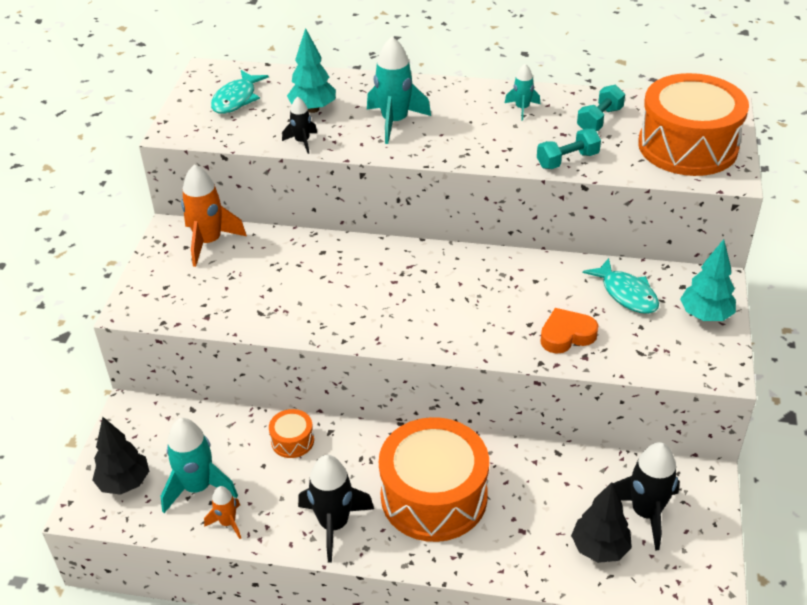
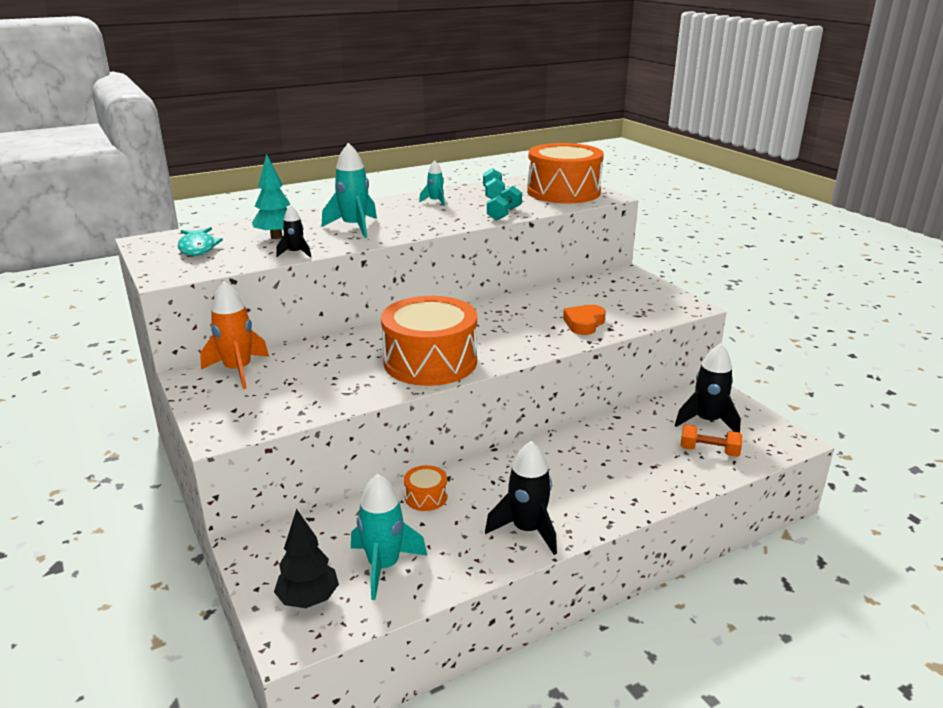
camera: 40 degrees left, 15 degrees down
(228, 523) = (441, 575): orange rocket -> none
(434, 496) = (573, 477): orange drum -> orange drum (430, 361)
(599, 548) = (709, 451): black tree -> orange dumbbell
(626, 294) = (588, 294): turquoise fish -> none
(705, 315) = (645, 288): turquoise tree -> none

